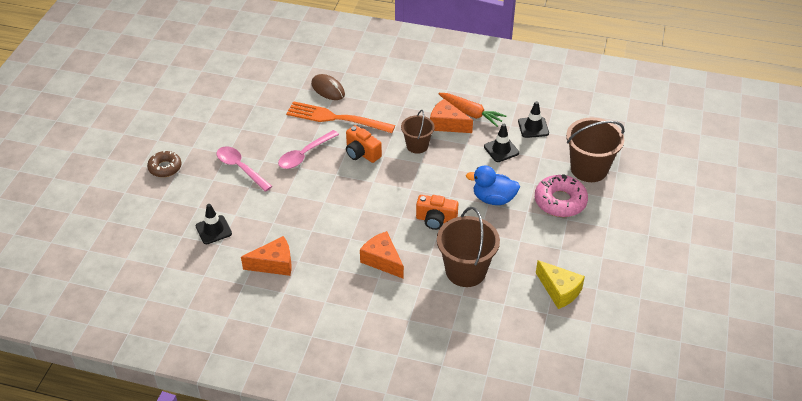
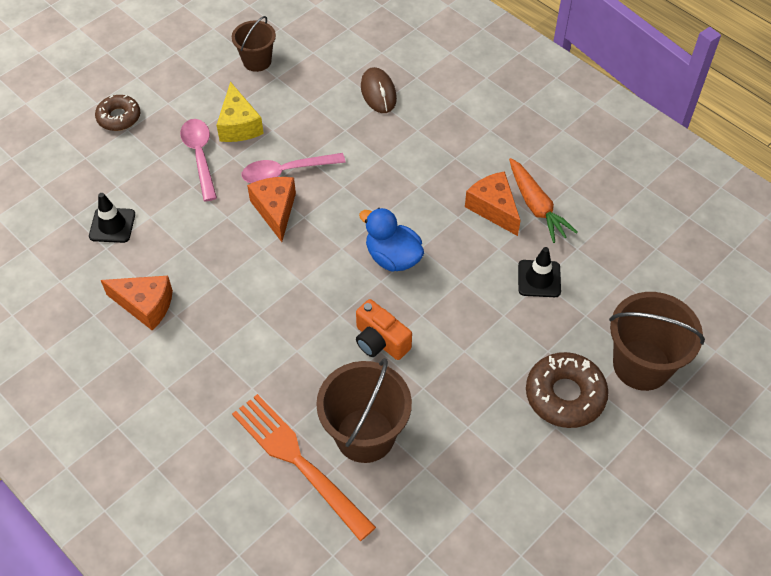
camera: 30 degrees right, 10 degrees up
(336, 118) = (359, 138): orange fork -> orange fork (298, 462)
(361, 153) = (356, 201): orange camera -> none
(382, 260) = (273, 366): orange cheese -> orange cheese (275, 210)
(417, 146) = (432, 222): brown bucket -> brown bucket (257, 61)
(493, 199) = (476, 347): blue duck -> blue duck (393, 257)
(533, 127) = (607, 265): black traffic cone -> none
(559, 290) = (467, 530): yellow cheese -> yellow cheese (239, 125)
(560, 201) = (565, 395): pink donut -> brown donut

